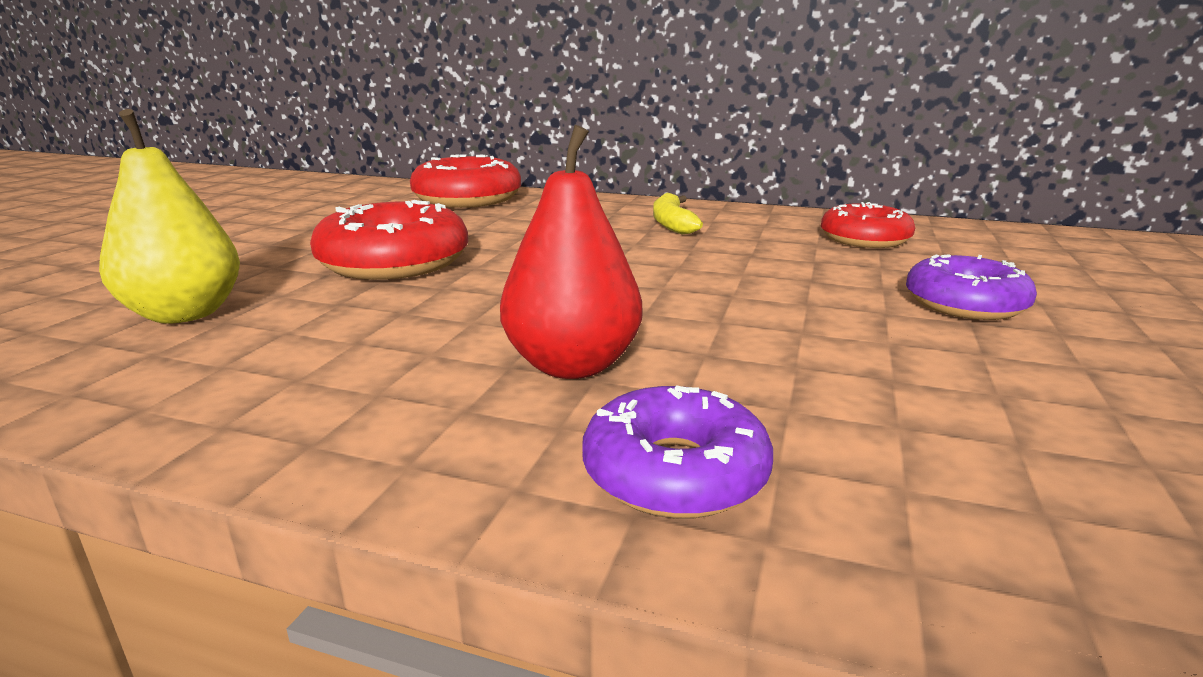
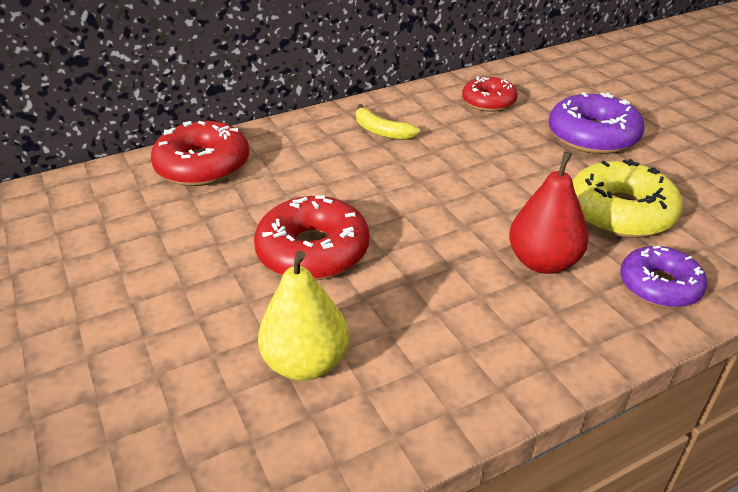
camera: 45 degrees left, 15 degrees up
(818, 378) = (620, 212): none -> yellow donut
(965, 304) = (592, 136): purple donut -> purple donut, size x1.53

